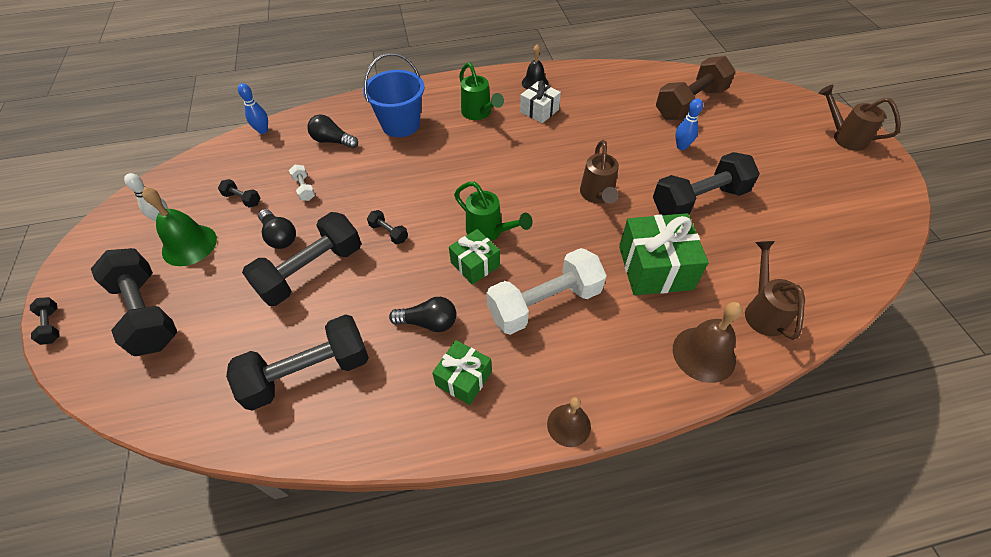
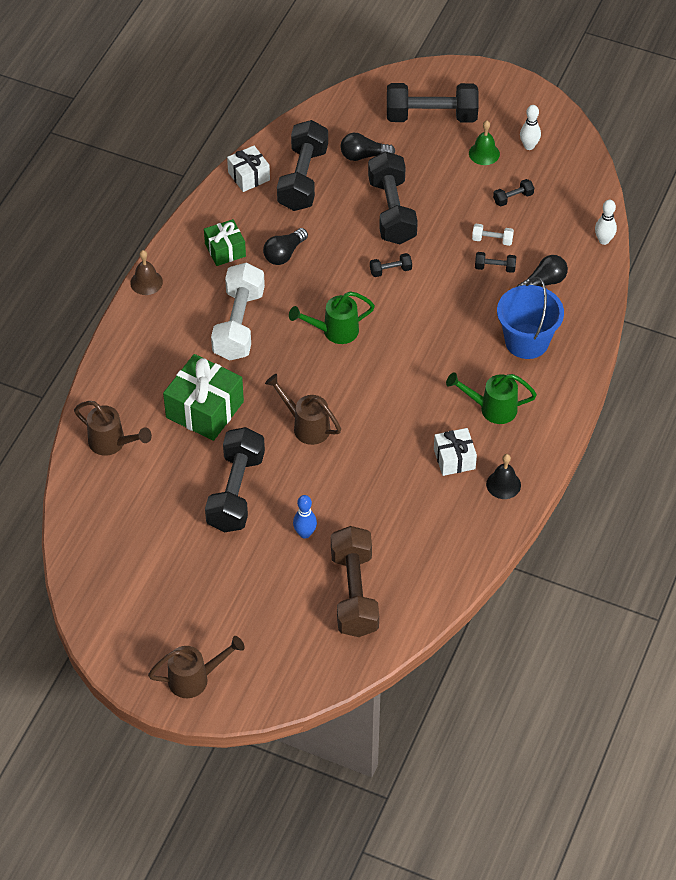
camera: 125 degrees right, 0 degrees up
(51, 325) = (462, 69): black dumbbell -> black dumbbell (495, 267)
(189, 245) = (484, 153): green bell -> green bell, size x0.65
(263, 130) = (604, 240): blue bowling pin -> white bowling pin
(279, 236) = (446, 206): black light bulb -> black light bulb (363, 156)
(336, 431) = (249, 176): none -> white gift
(475, 264) = (310, 305): green gift -> none
(704, 354) = (119, 383): brown bell -> none

